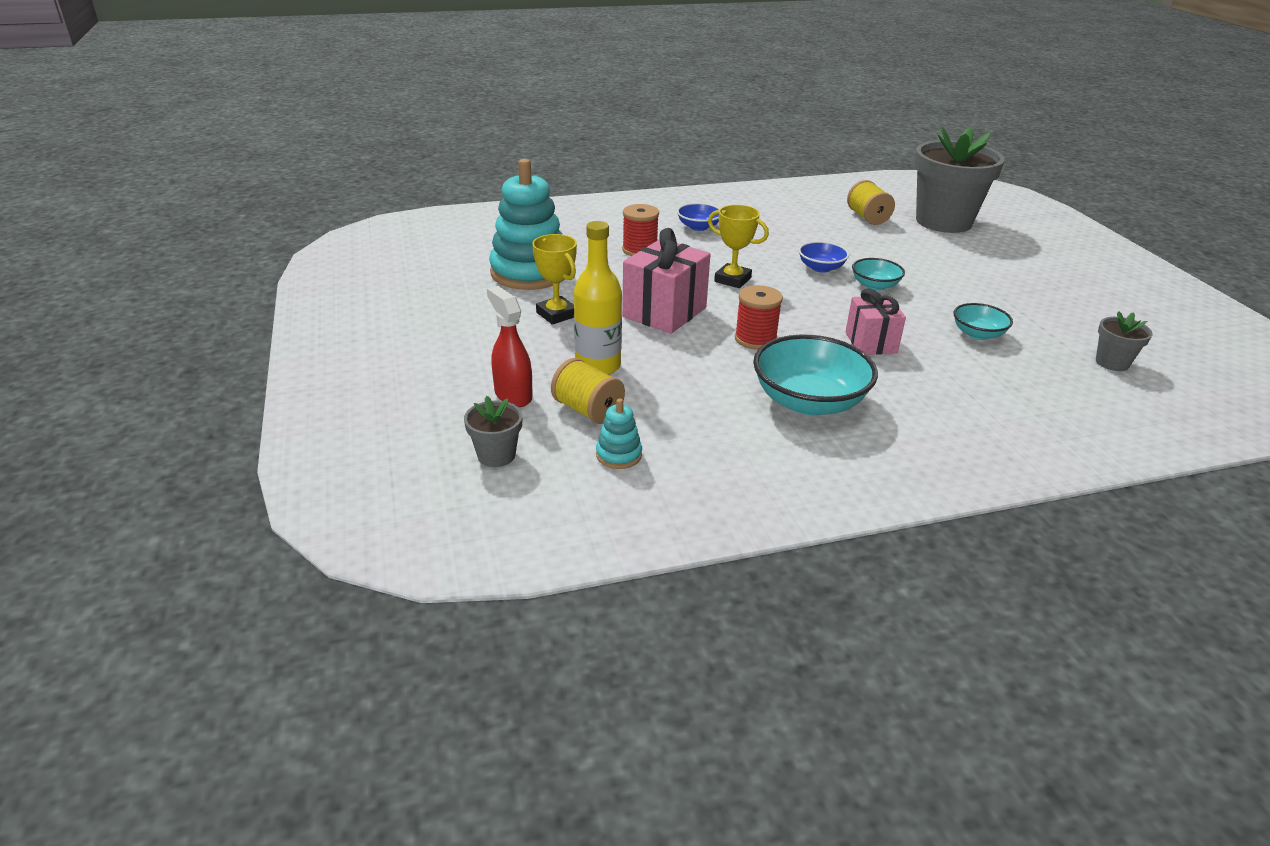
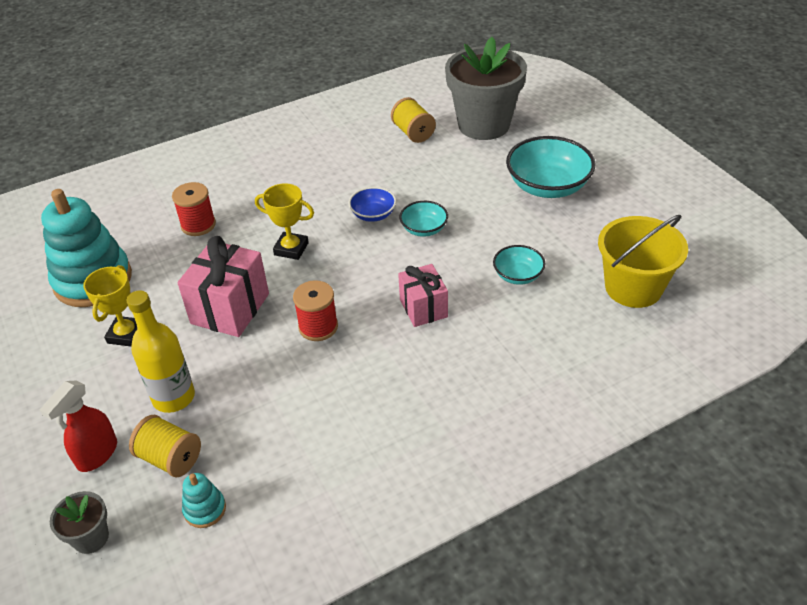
camera: 10 degrees left, 10 degrees up
(513, 395) = (97, 454): red spray bottle -> red spray bottle turned 105 degrees counterclockwise
(556, 314) = (126, 334): yellow trophy -> yellow trophy turned 60 degrees clockwise
(698, 227) = (253, 179): blue bowl -> none
(809, 401) = (372, 399): turquoise bowl -> turquoise bowl (548, 186)
(1112, 362) = (633, 287): grey flower pot -> yellow bucket

